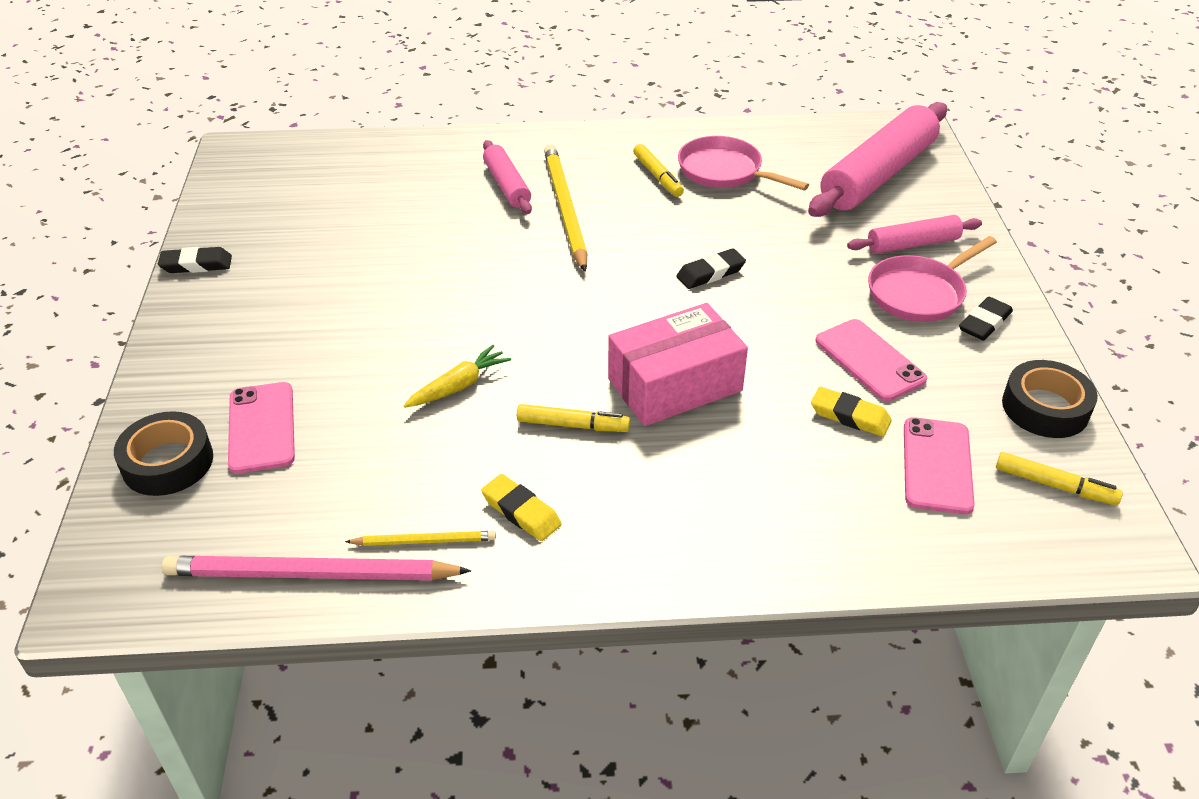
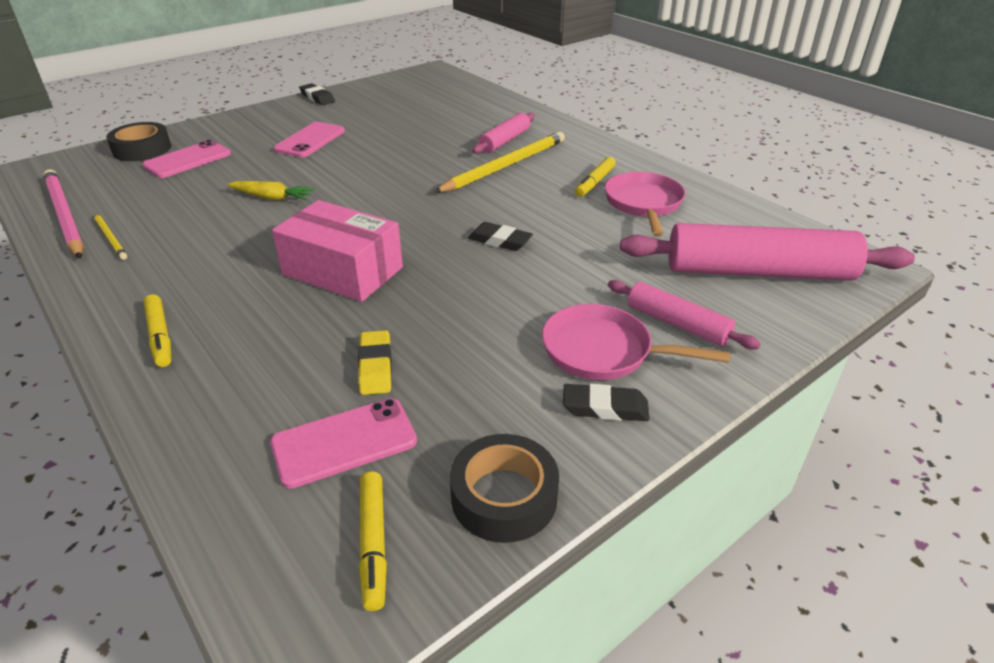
camera: 55 degrees right, 5 degrees down
(521, 512) = (157, 260): yellow eraser -> none
(573, 425) = (262, 247): yellow marker -> yellow marker (160, 336)
(870, 360) = (467, 353): pink phone -> pink phone (310, 140)

